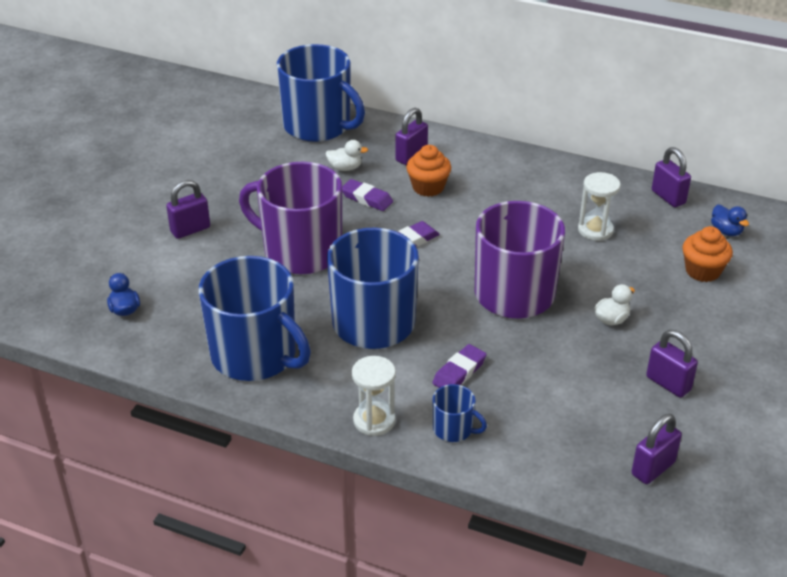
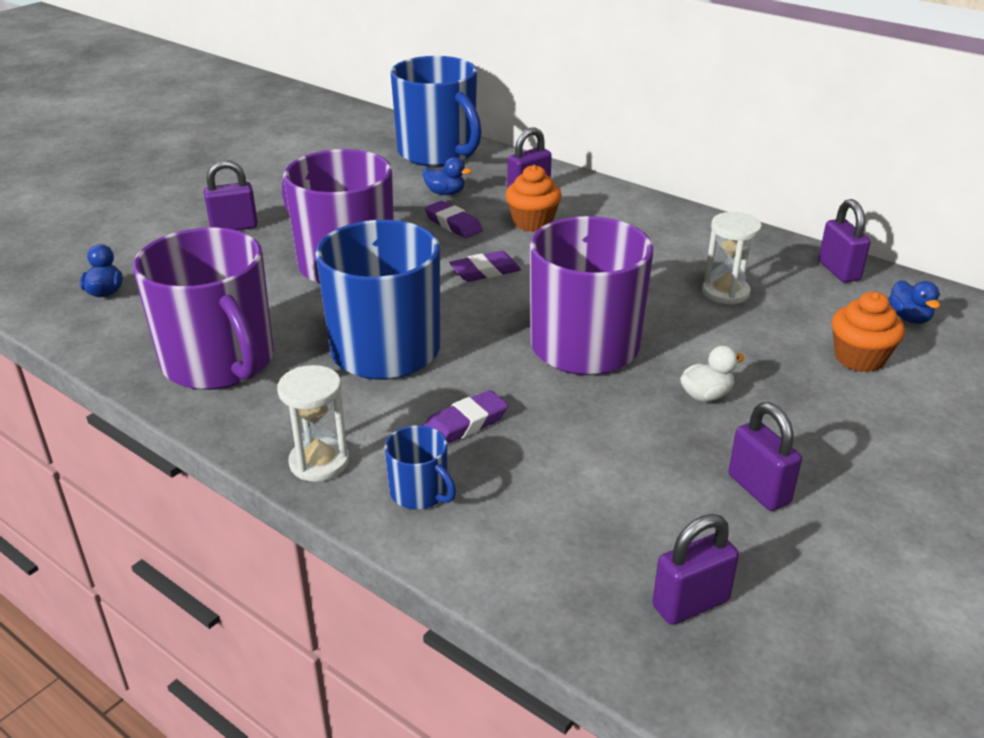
camera: 15 degrees right, 5 degrees down
(255, 355) = (219, 362): blue mug -> purple mug
(345, 168) = (445, 193): white duck -> blue duck

